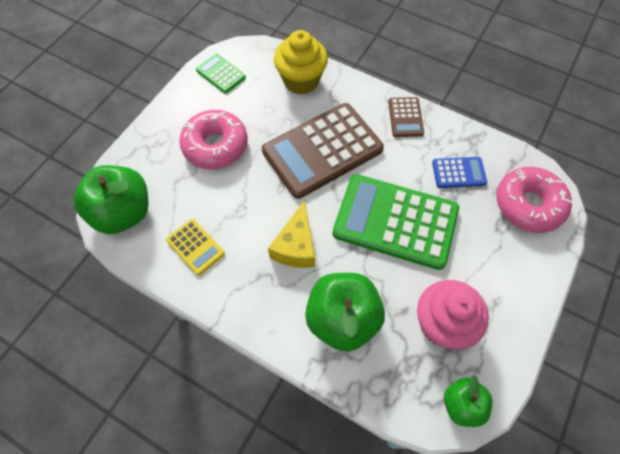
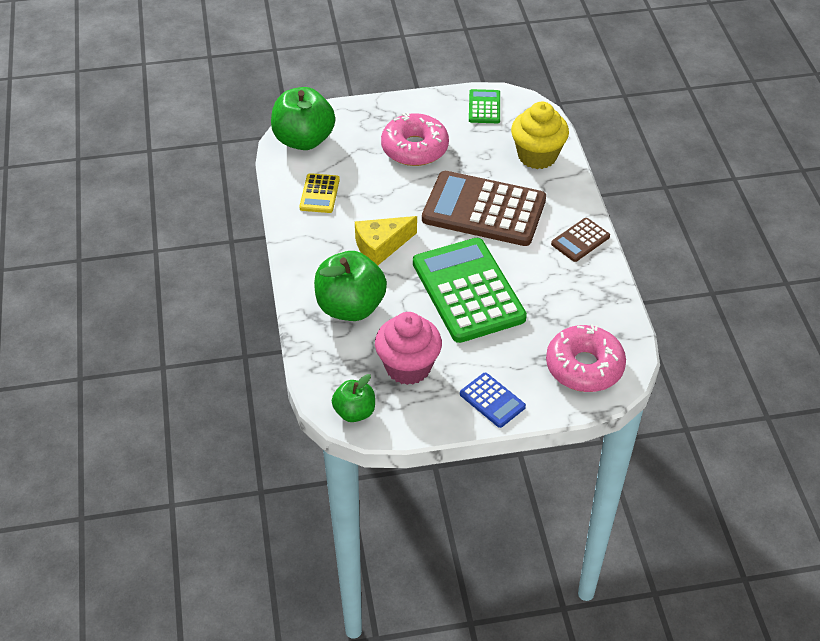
camera: 50 degrees right, 15 degrees down
(458, 173) = (563, 304): blue calculator -> blue calculator (492, 400)

